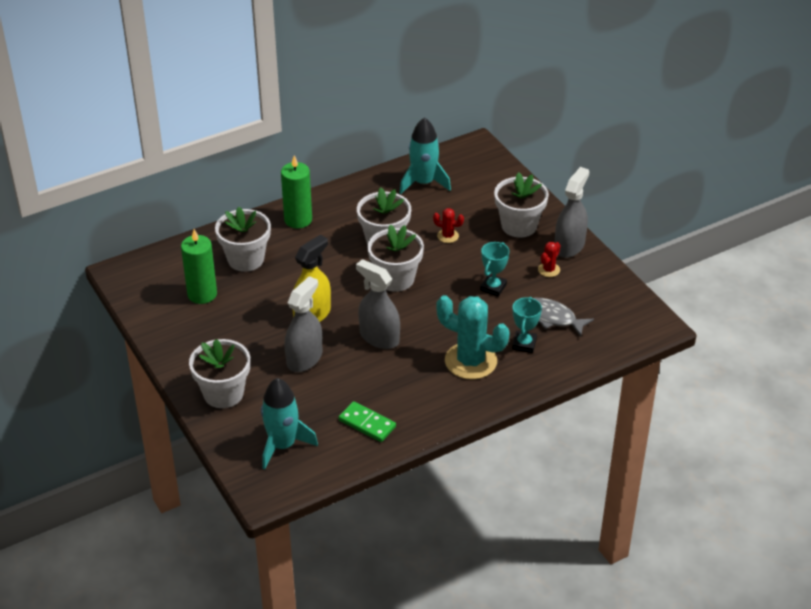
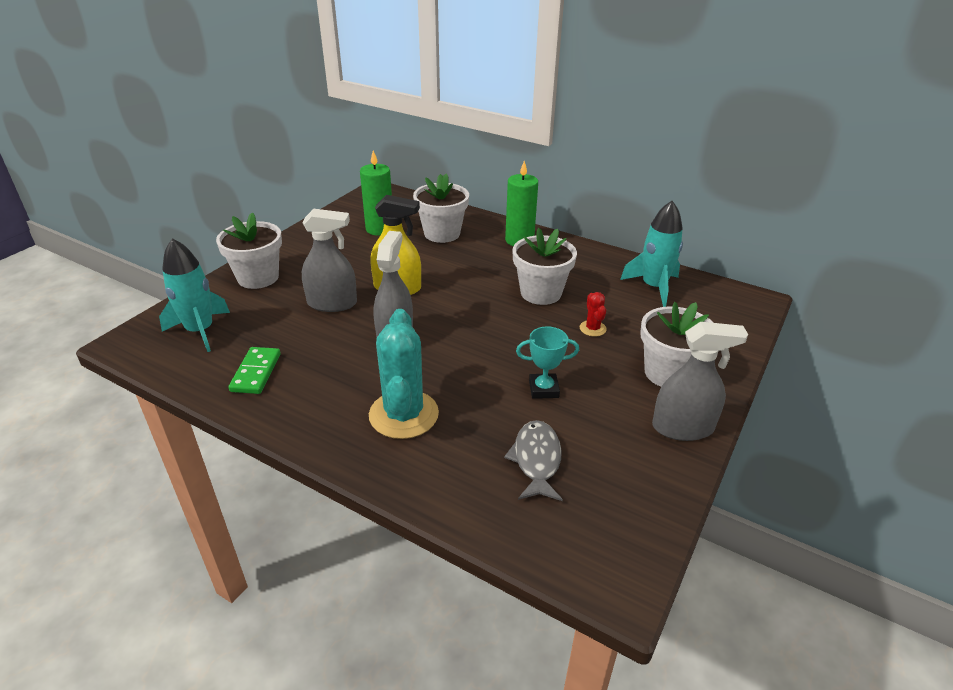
camera: 60 degrees right, 5 degrees down
(395, 279) = (492, 318): white flower pot -> none
(524, 344) = (466, 450): turquoise trophy -> none
(549, 270) = (620, 424): red cactus -> none

